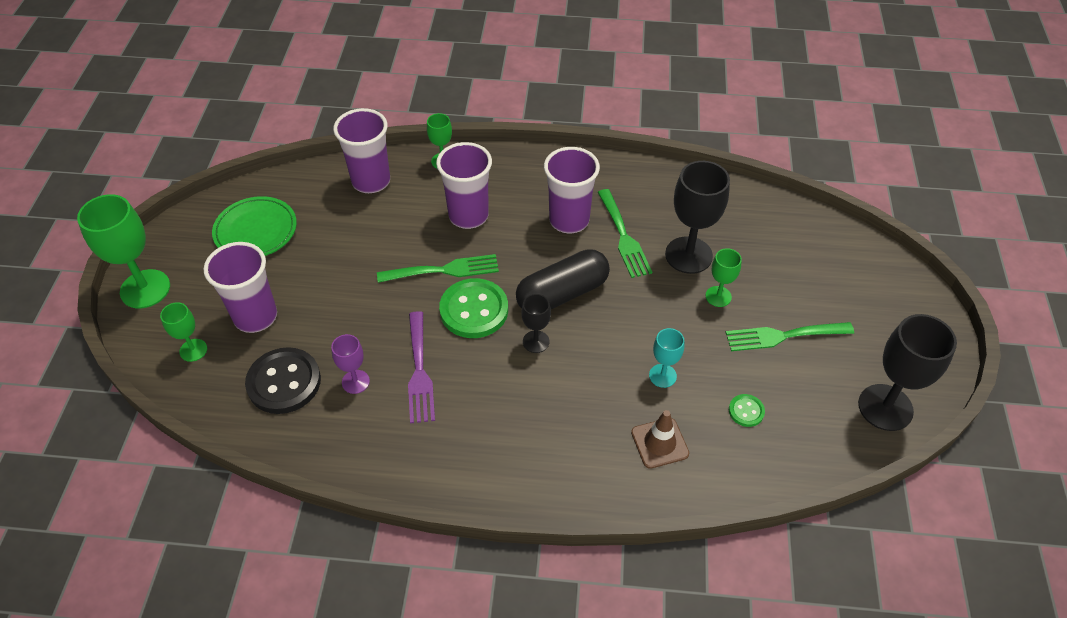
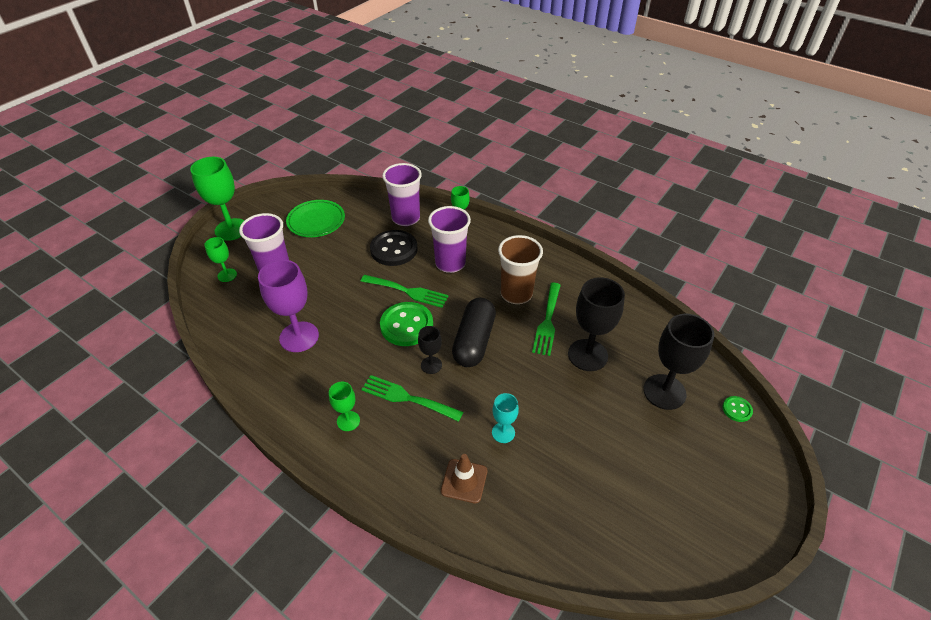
camera: 30 degrees right, 5 degrees down
(284, 382) = (259, 317): black button -> black button (394, 249)
(355, 382) = (299, 337): purple goblet -> purple goblet, size x1.89
(419, 371) = (342, 349): purple fork -> none
(562, 294) = (474, 341): black capsule -> black capsule turned 75 degrees counterclockwise
(569, 220) = (516, 294): purple cup -> brown cup
(718, 296) = (589, 395): green goblet -> green goblet (348, 421)
(746, 411) = (548, 492): green button -> green button (737, 409)
(783, 336) = (621, 449): green fork -> green fork (407, 398)
(885, 407) = (671, 551): black goblet -> black goblet (664, 392)

